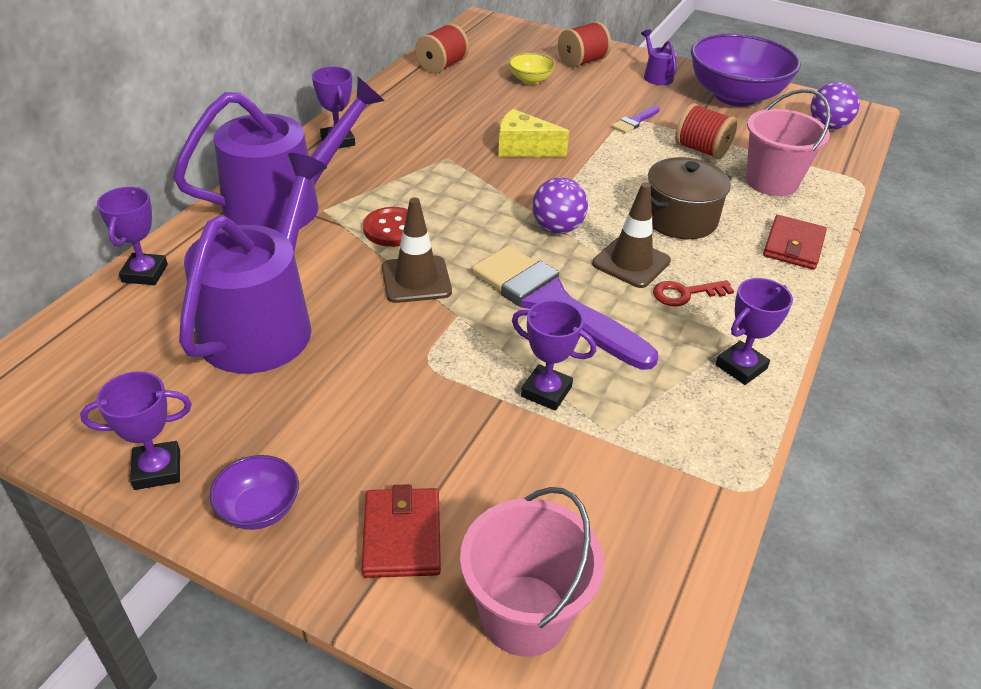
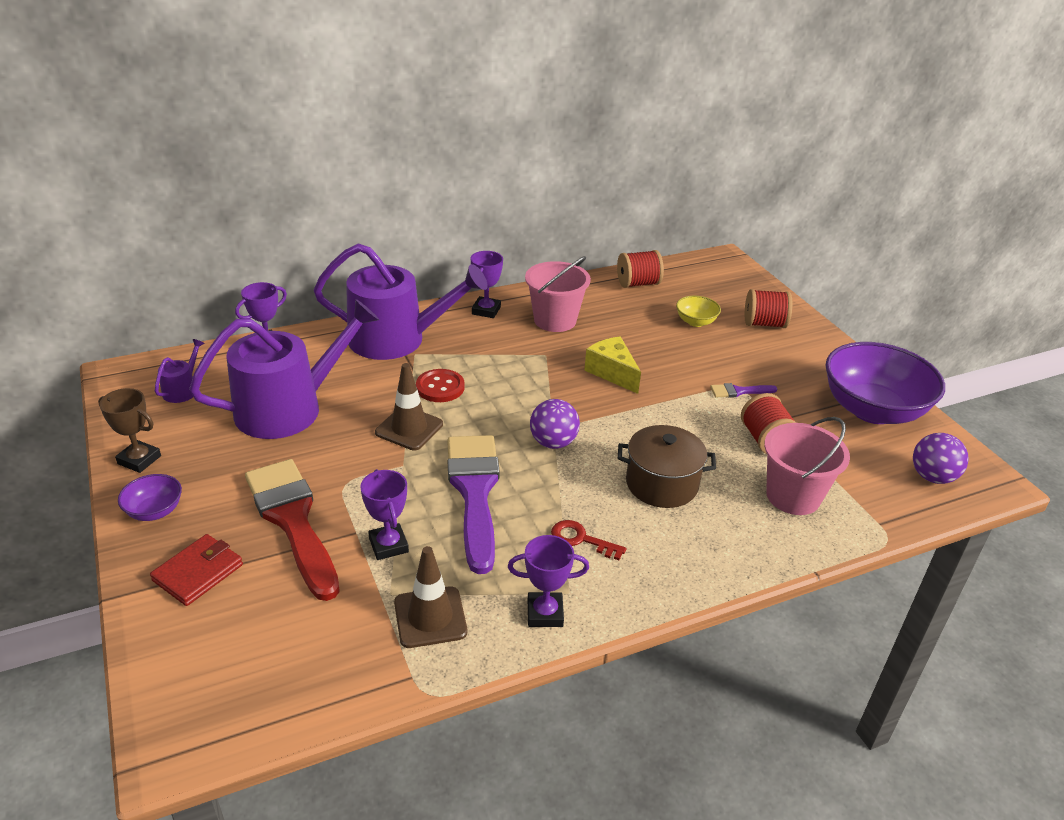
camera: 40 degrees right, 5 degrees down
(157, 469) = (139, 460): purple trophy -> brown trophy
(425, 425) = (292, 520): none -> red brush
(524, 615) = (197, 659): pink bucket -> pink bucket (555, 320)
(631, 262) = (573, 495): brown traffic cone -> brown traffic cone (430, 617)
(656, 76) = (818, 362): purple watering can -> purple watering can (182, 389)
(793, 246) = (731, 555): red wallet -> none

